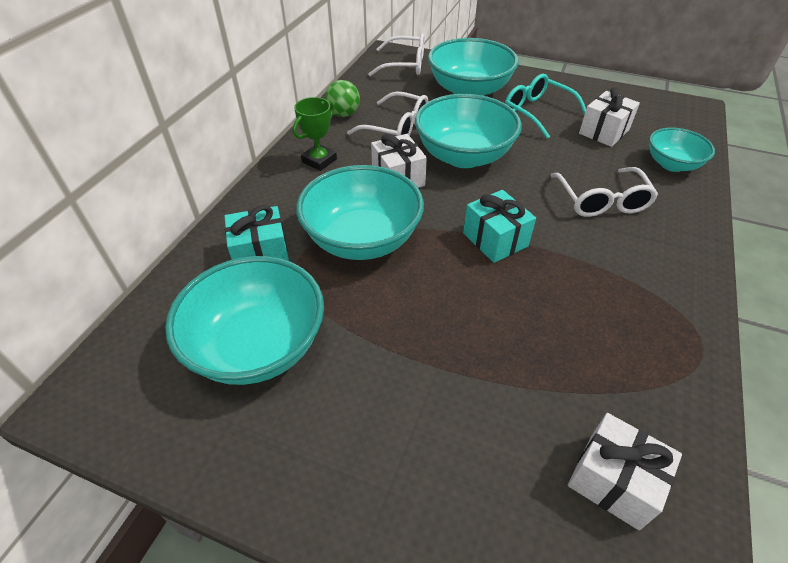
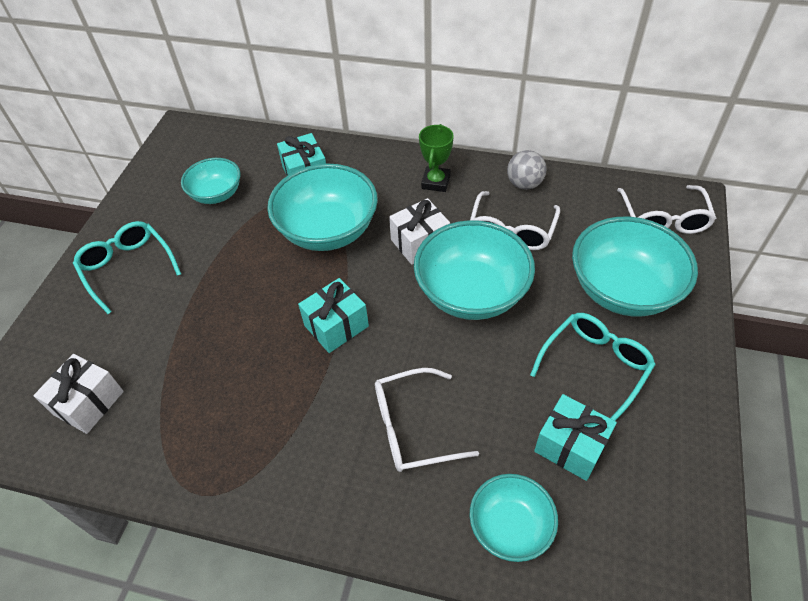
camera: 85 degrees right, 5 degrees up
(258, 346) = (216, 194): turquoise bowl -> turquoise bowl, size x0.58
(319, 160) = (436, 182): green trophy -> green trophy turned 75 degrees clockwise
(343, 114) = (524, 184): green ball -> grey ball
(374, 456) = (127, 267): none -> turquoise glasses
(604, 132) = (570, 446): white gift -> turquoise gift

